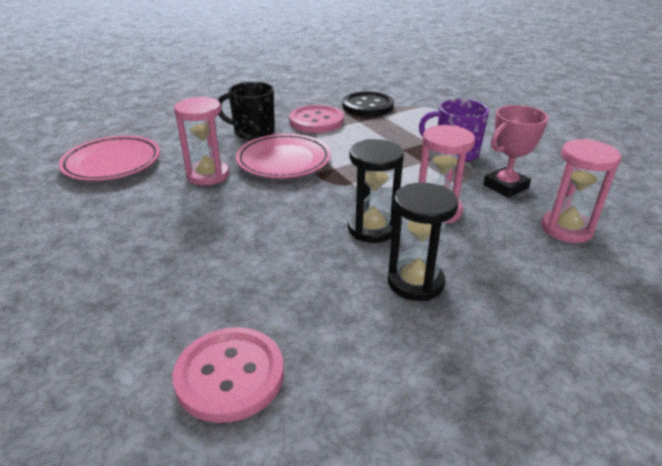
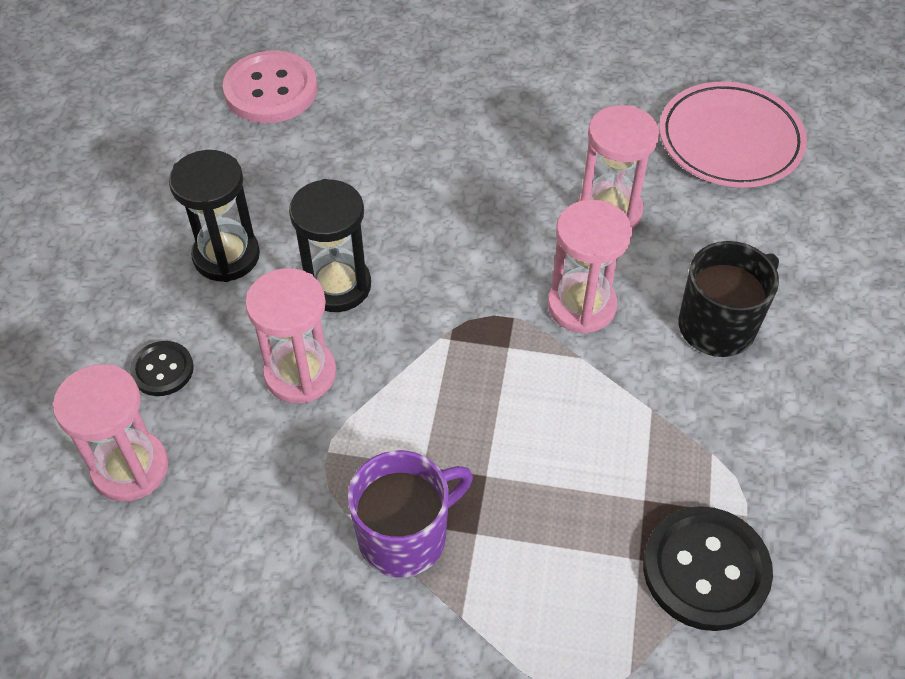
camera: 130 degrees right, 20 degrees up
(284, 161) = (581, 306): pink plate -> pink hourglass
(316, 121) = (696, 435): pink button -> none
(505, 186) = (263, 503): pink trophy -> none
(514, 254) = (162, 370): none -> black button

